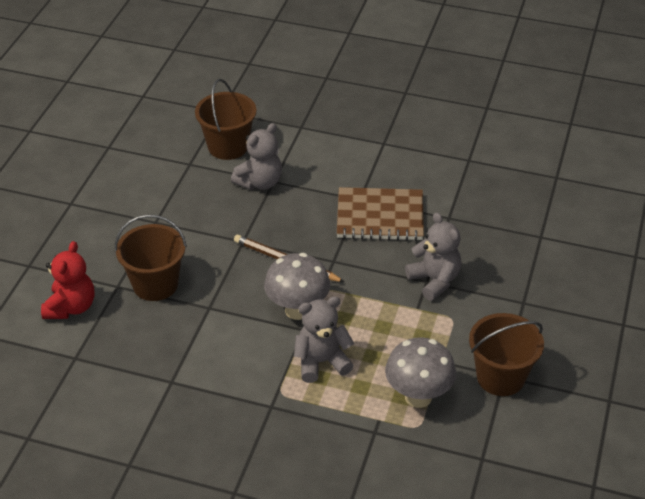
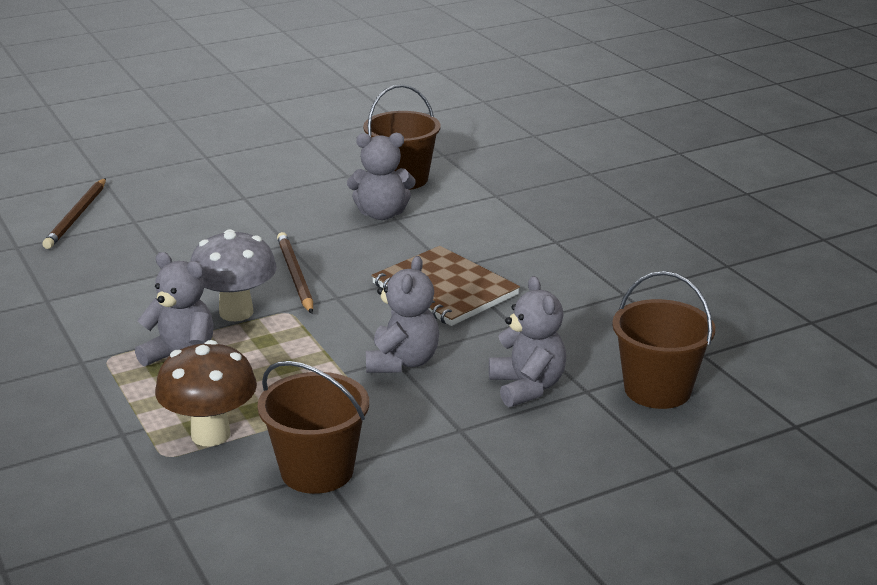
camera: 45 degrees right, 15 degrees down
(71, 307) = (77, 216): red teddy bear -> brown pencil
(155, 284) = (162, 235): brown bucket -> brown bucket (657, 390)
(418, 397) = (210, 435): grey mushroom -> brown mushroom
(513, 254) = (527, 387): none -> grey teddy bear

